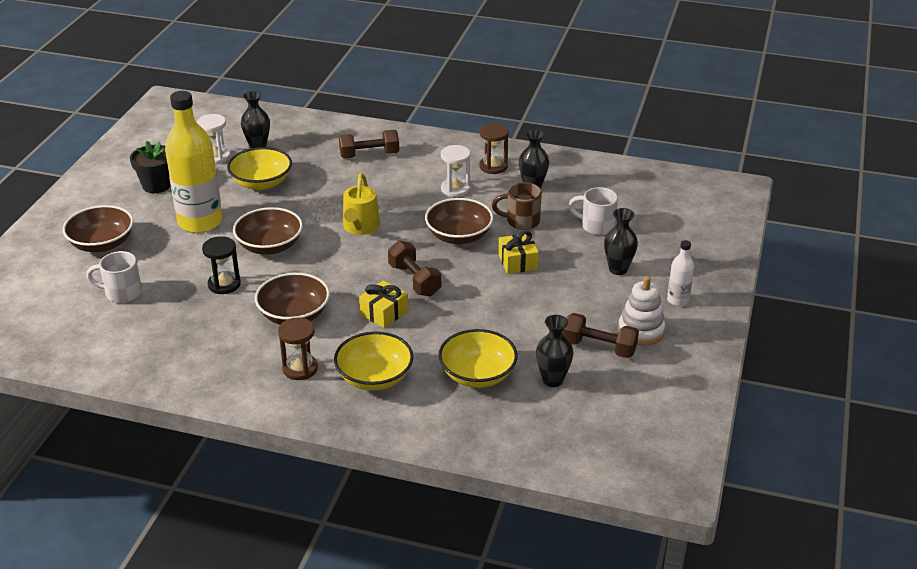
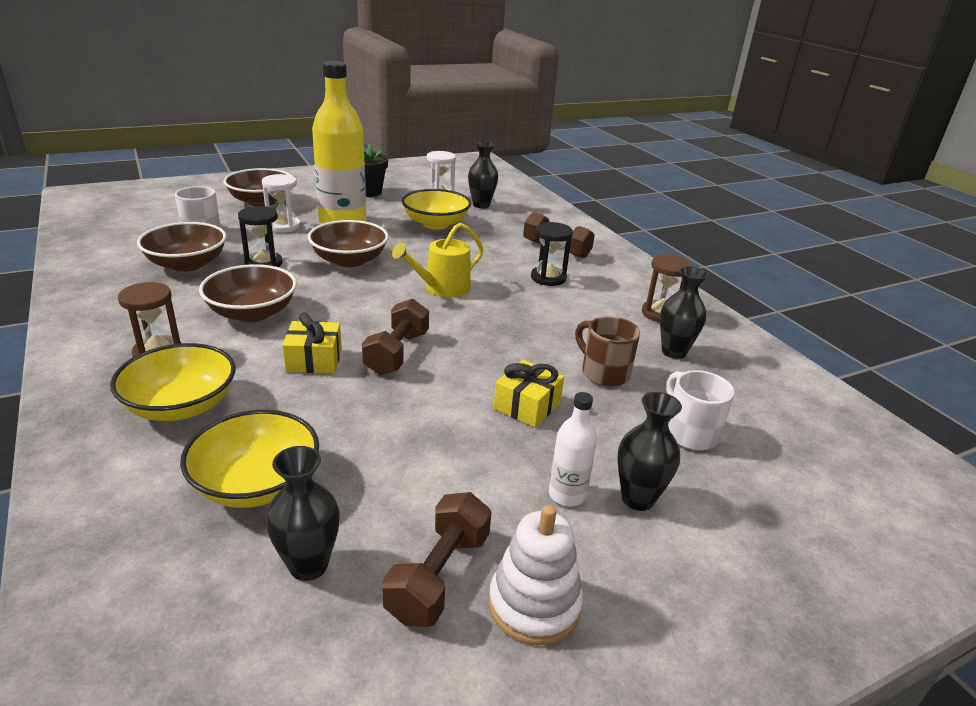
camera: 45 degrees right, 5 degrees down
(402, 180) = (548, 278): none -> black hourglass
(455, 189) = (585, 309): white hourglass -> white hourglass (283, 226)
(459, 236) = (513, 346): brown bowl -> brown bowl (187, 264)
(599, 347) = (439, 576): brown dumbbell -> brown dumbbell turned 45 degrees clockwise
(678, 300) = (664, 608): white bottle -> white bottle (567, 495)

